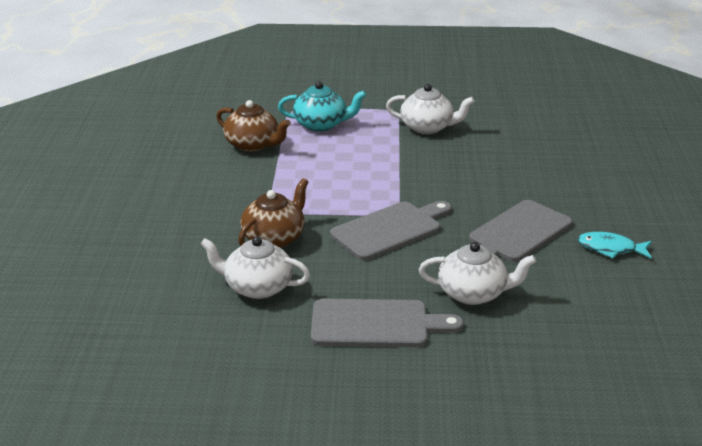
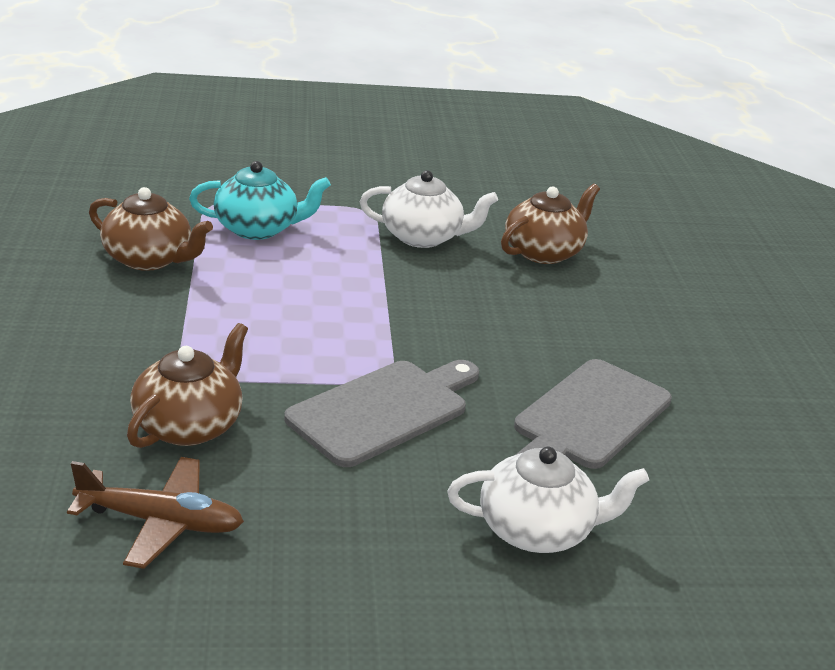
camera: 10 degrees left, 0 degrees up
(257, 287) = (161, 522): white teapot -> brown plane
(376, 324) = (378, 595): grey cutting board -> none
(507, 135) = (544, 252): none -> brown teapot
(610, 249) = (738, 445): turquoise fish -> none

